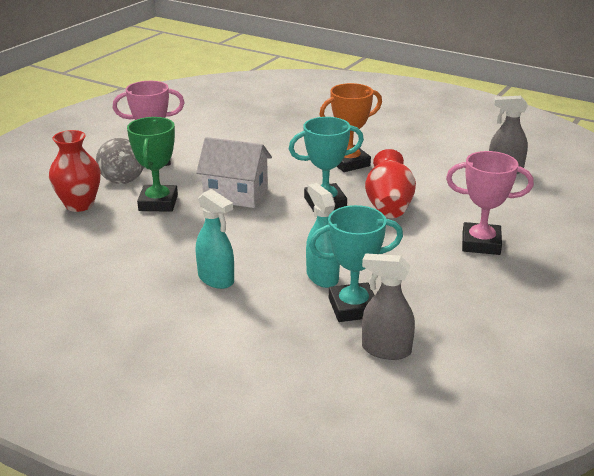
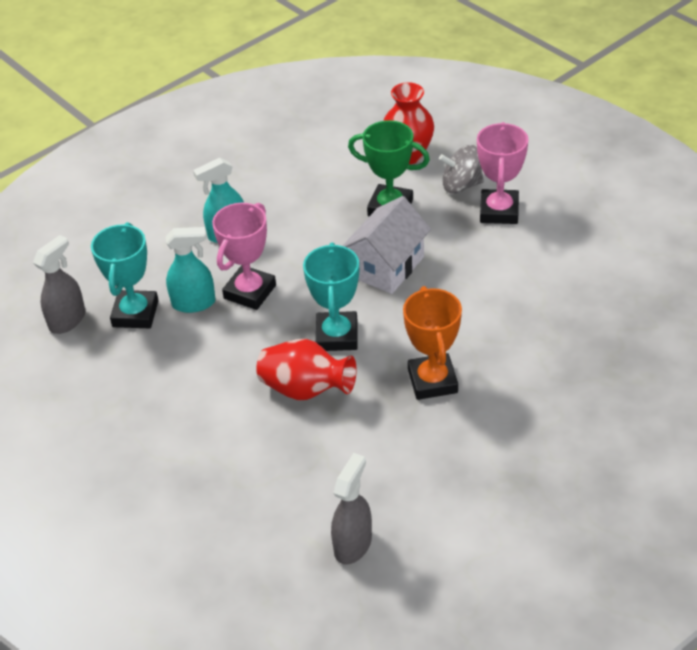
camera: 110 degrees right, 15 degrees up
(481, 243) = (189, 446): pink trophy -> pink trophy (250, 292)

